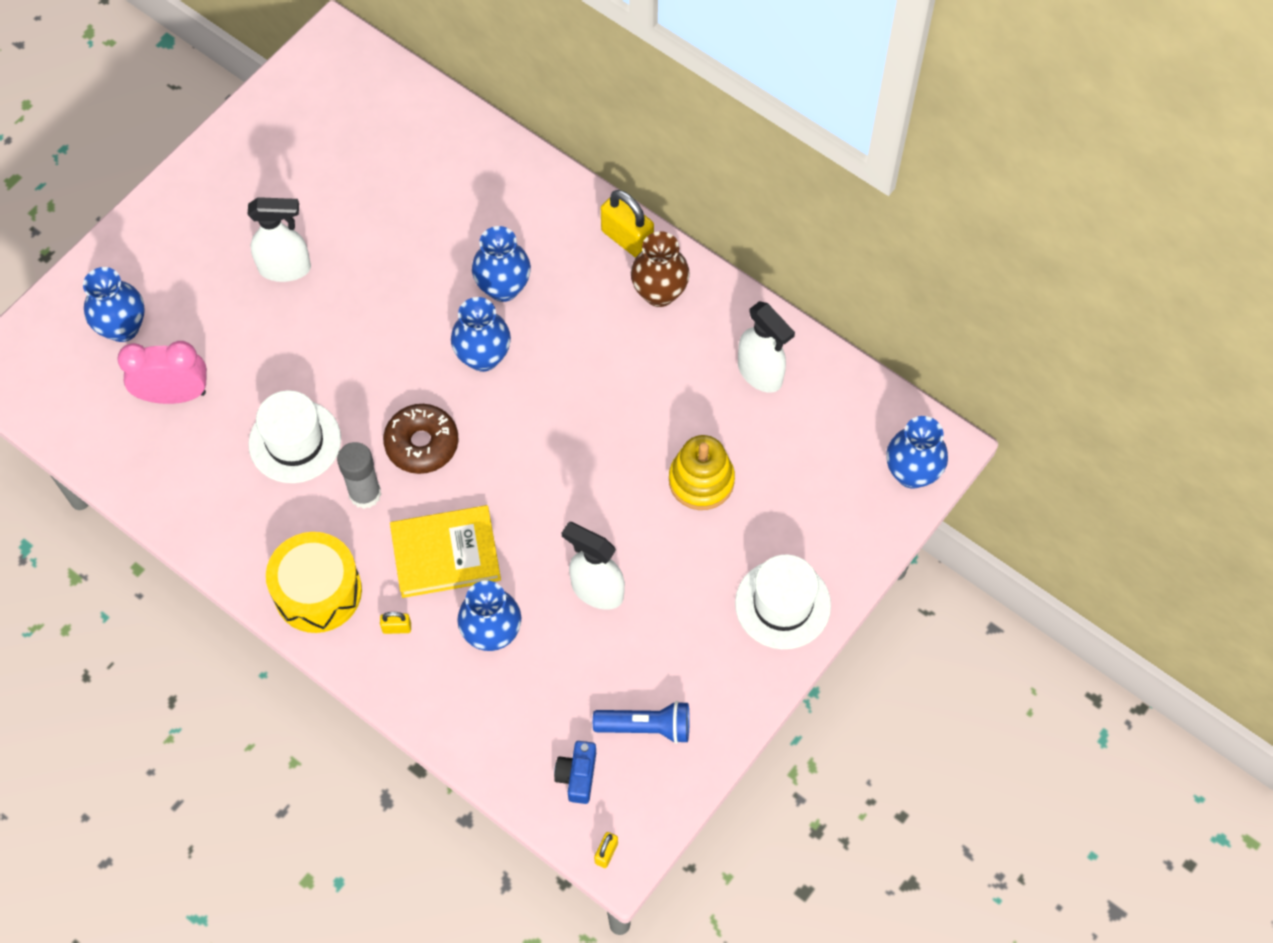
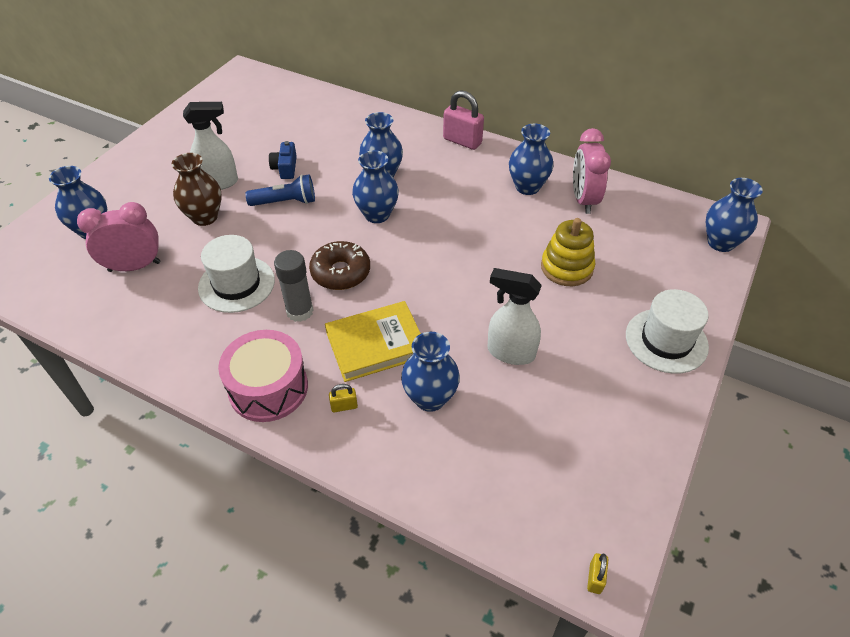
camera: 10 degrees left, 15 degrees down
(318, 591) = (268, 388): yellow drum -> pink drum
(577, 775) = (542, 507): blue camera -> blue camera (285, 168)
(627, 239) = (462, 141): yellow padlock -> pink padlock
(646, 727) = (591, 453): blue flashlight -> blue flashlight (285, 202)
(659, 293) = (494, 165): brown vase -> brown vase (205, 217)
(692, 339) = (527, 187): none -> blue vase
(760, 373) = (583, 200): white spray bottle -> pink clock

